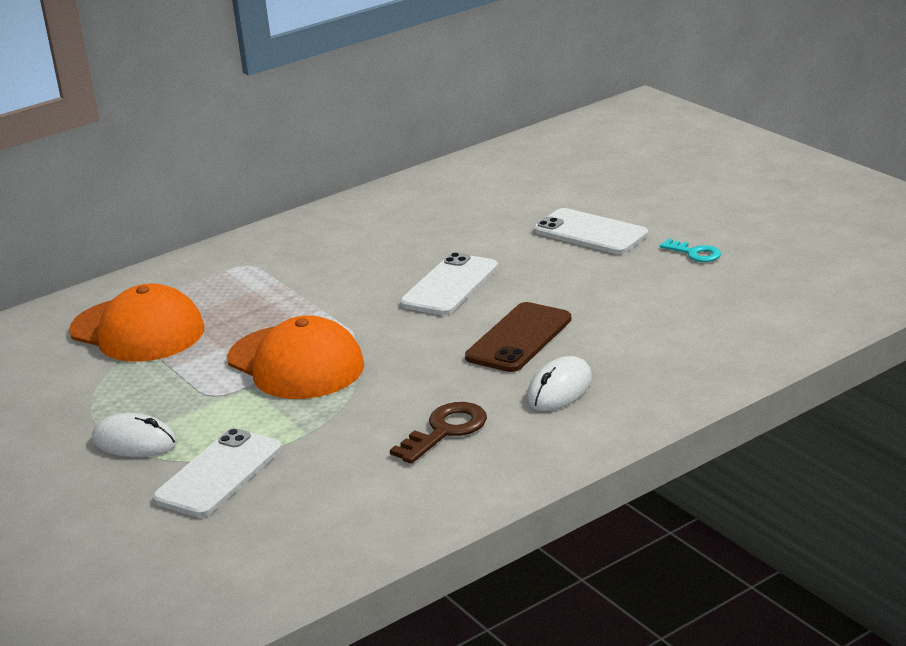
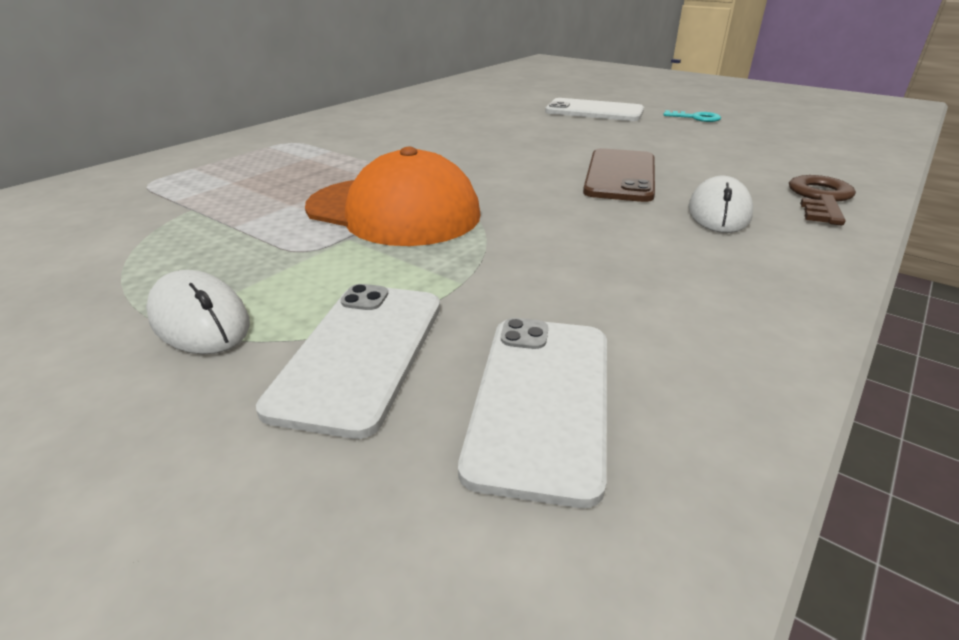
camera: 20 degrees left, 5 degrees up
(134, 442) = (199, 319): white mouse -> white mouse turned 45 degrees clockwise
(137, 330) = (179, 196): orange cap -> none
(446, 430) = (642, 262): brown key -> brown key (820, 199)
(450, 285) = (508, 145): white phone -> white phone (541, 400)

